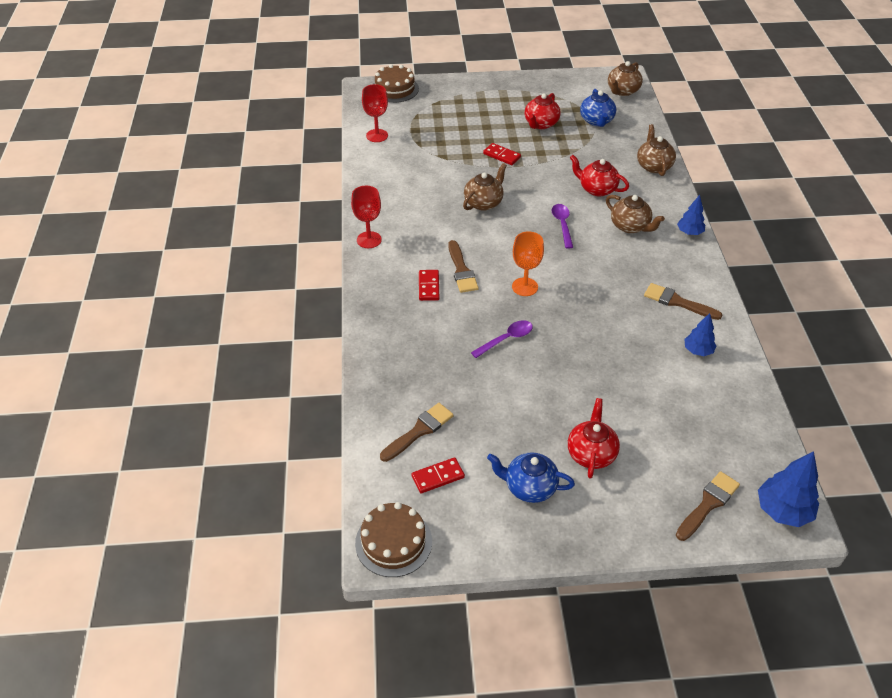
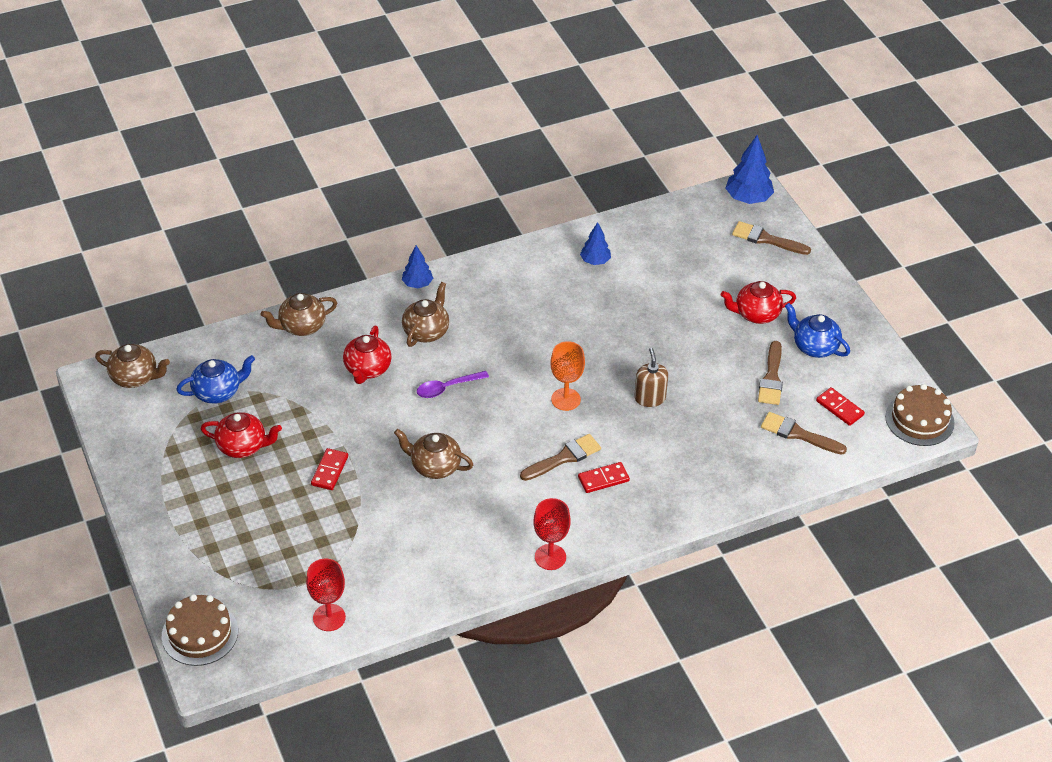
camera: 110 degrees left, 0 degrees up
(506, 339) = (650, 398): purple spoon -> brown soap dispenser
(529, 487) = (814, 346): blue teapot -> blue teapot turned 135 degrees clockwise
(678, 302) = (533, 281): brown brush -> brown brush (771, 377)

